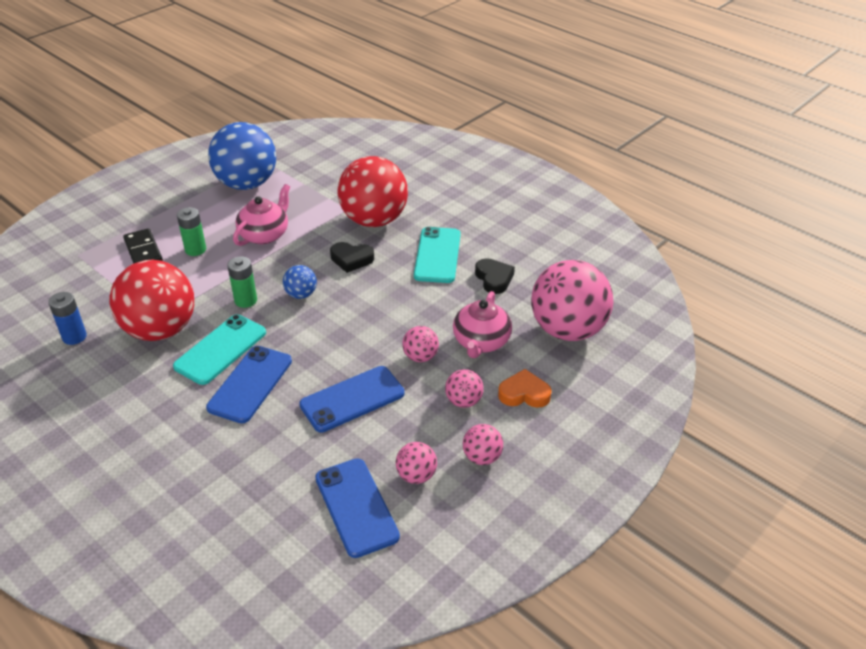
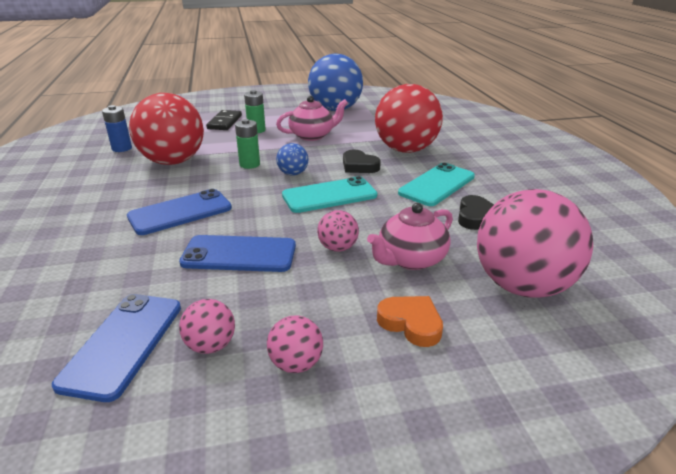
camera: 35 degrees right, 10 degrees down
(220, 349) = (192, 185): turquoise phone -> turquoise phone (329, 195)
(463, 401) = (337, 301): pink ball -> none

